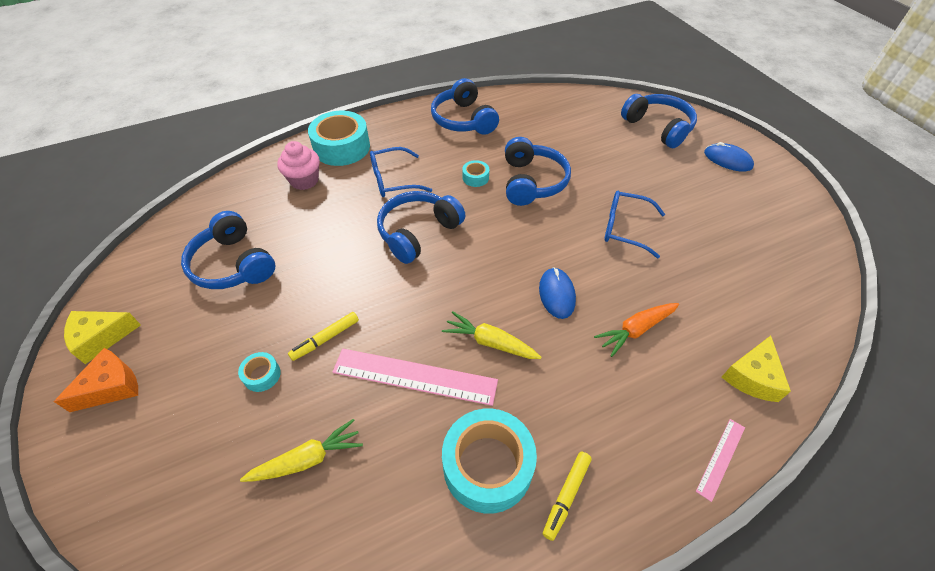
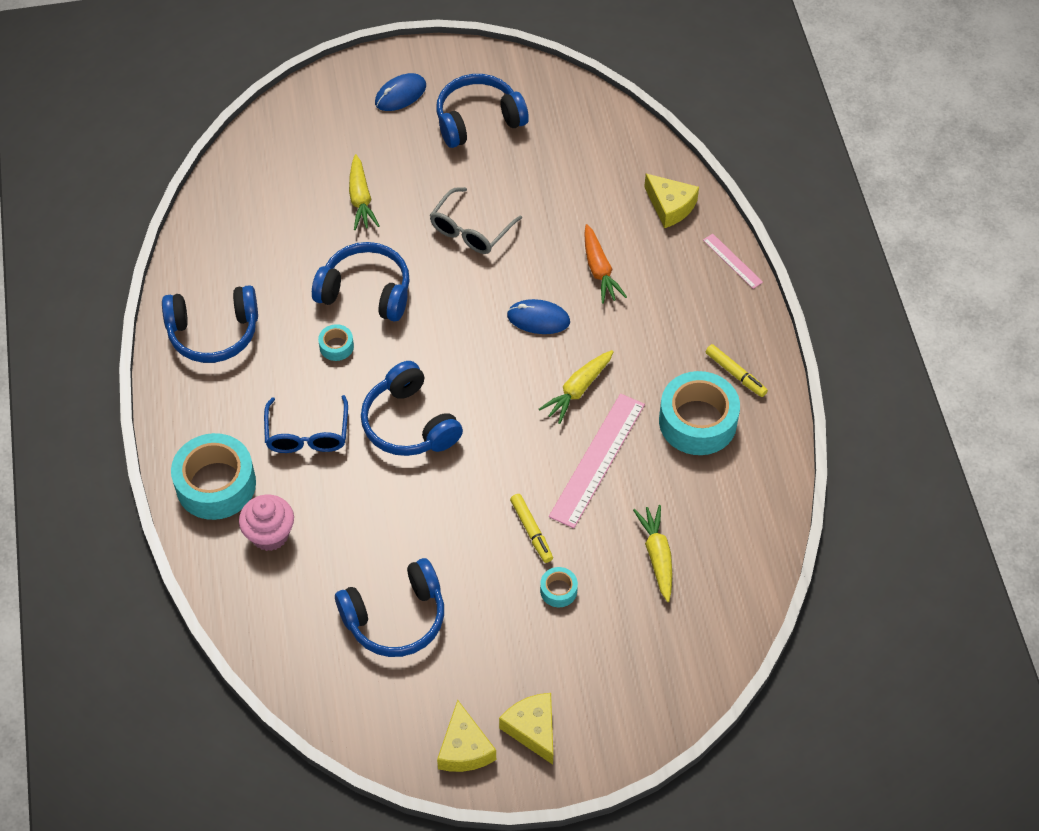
camera: 75 degrees left, 5 degrees up
(111, 386) = (533, 729): orange cheese -> yellow cheese
(615, 161) = (360, 199): none -> yellow carrot
(624, 228) = (470, 230): blue glasses -> grey glasses
(658, 127) = (317, 133): blue headphones -> blue headphones (478, 120)

